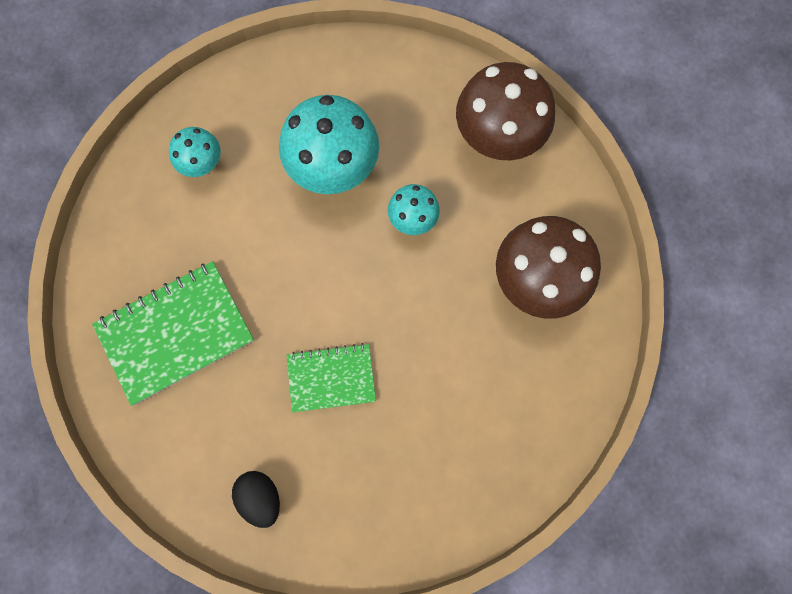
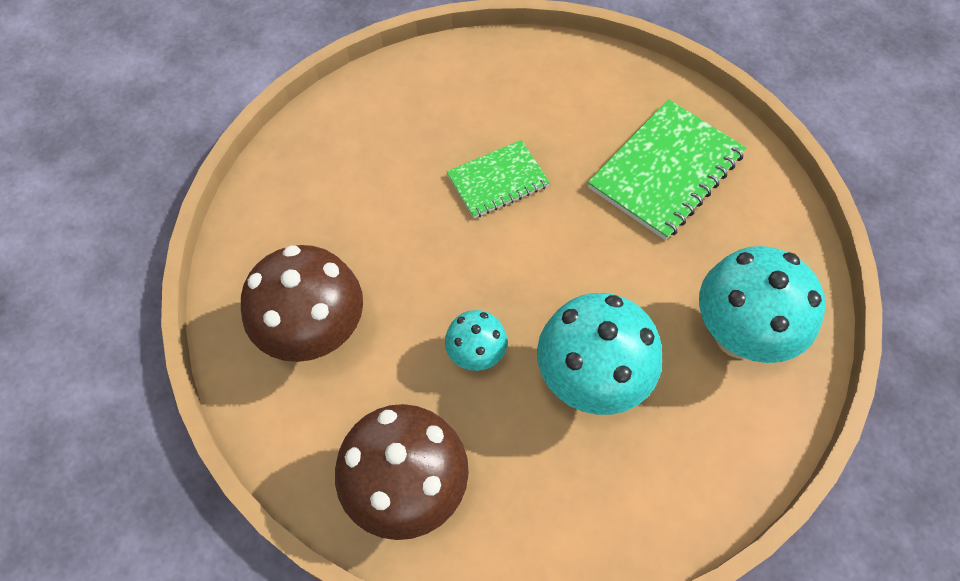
camera: 160 degrees right, 15 degrees down
(203, 165) = (738, 336): turquoise mushroom -> turquoise mushroom, size x1.88
(260, 497) = (518, 77): black egg -> none

